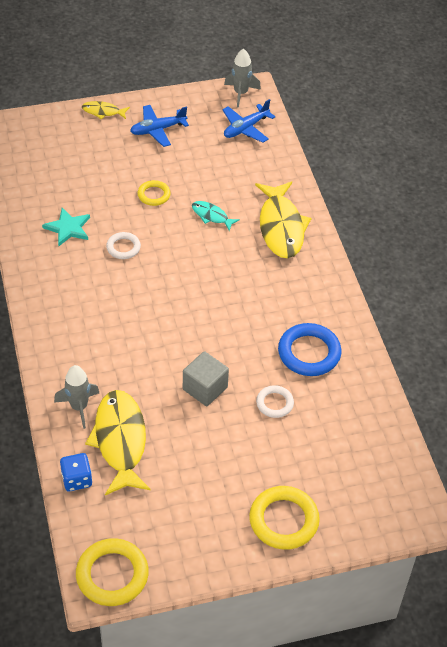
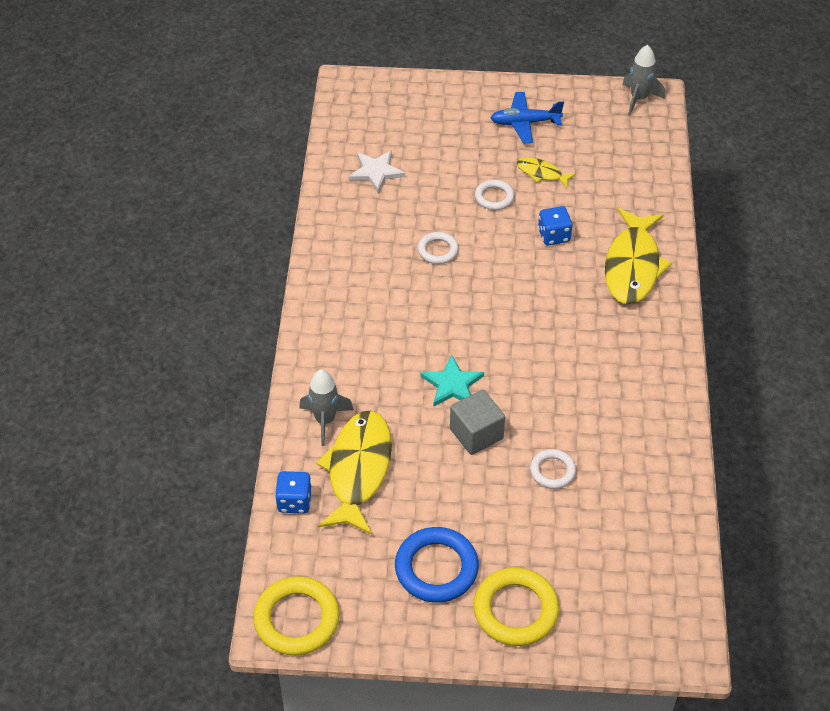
camera: 20 degrees right, 0 degrees up
(50, 194) = (376, 172): none -> white star
(68, 228) = (382, 215): turquoise star -> turquoise star (452, 384)
(103, 112) = (468, 90): yellow fish -> yellow fish (542, 173)
(154, 195) = (494, 197): yellow ring -> white ring
(211, 216) = (553, 235): turquoise fish -> blue dice
(246, 128) = (630, 141): blue plane -> none
(309, 353) = (614, 422): blue ring -> blue ring (436, 568)

